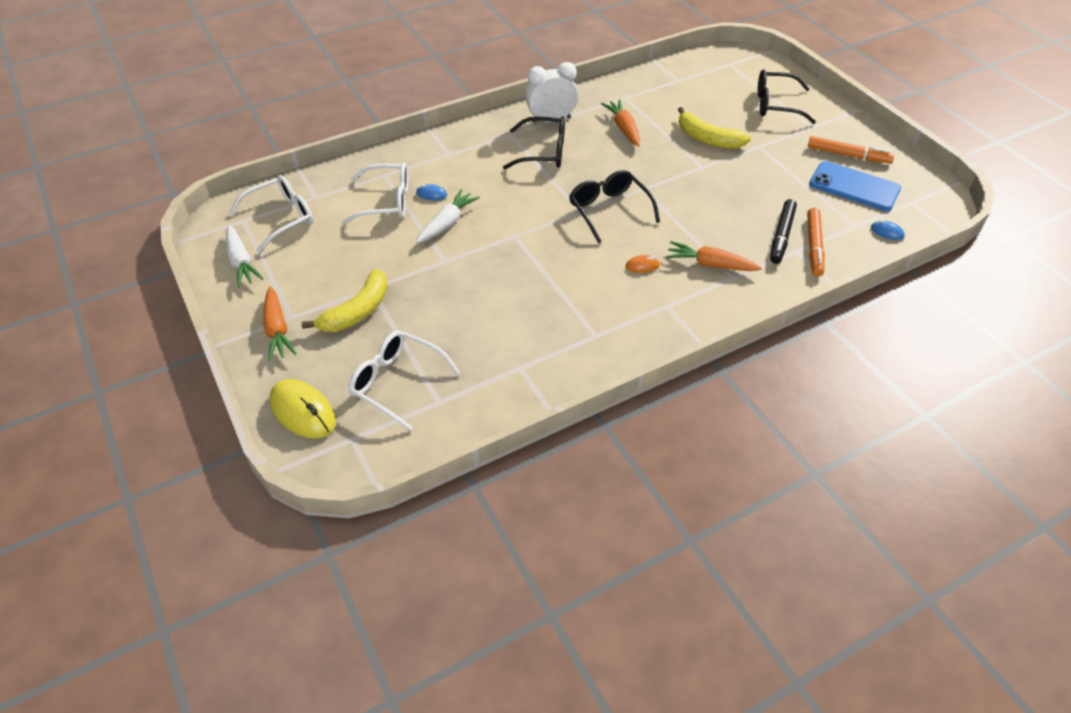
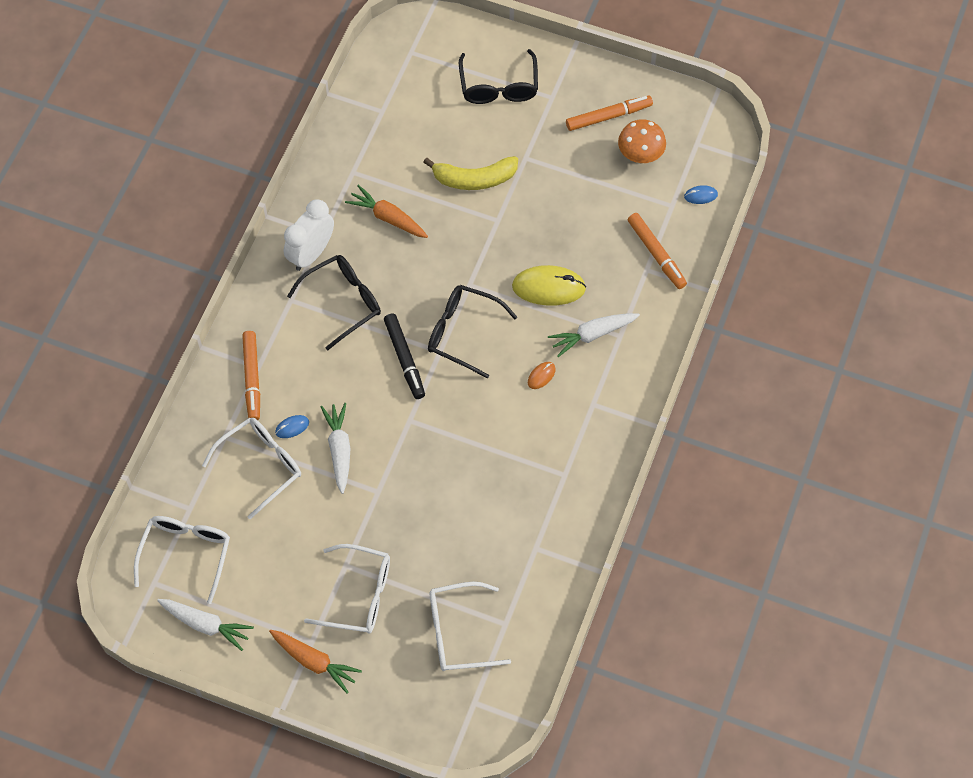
camera: 40 degrees left, 15 degrees up
(303, 411) = (415, 711): yellow mouse -> yellow mouse (548, 287)
(357, 311) = (359, 595): yellow banana -> white glasses
(438, 157) = (252, 378): none -> orange marker
(710, 264) = (592, 334): orange carrot -> white carrot
(775, 105) = (499, 87): black glasses -> black glasses turned 60 degrees counterclockwise
(781, 236) = (623, 260): black marker -> black marker (404, 359)
(854, 187) = (640, 156): blue phone -> orange mushroom

